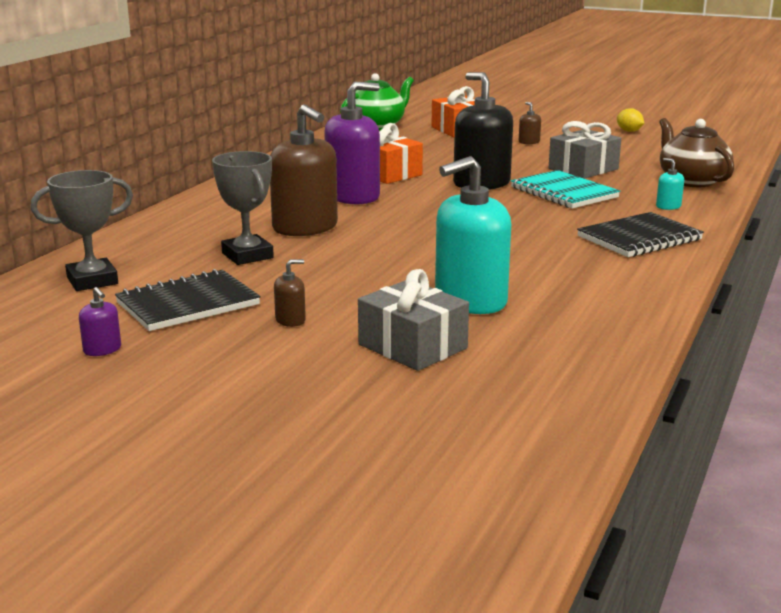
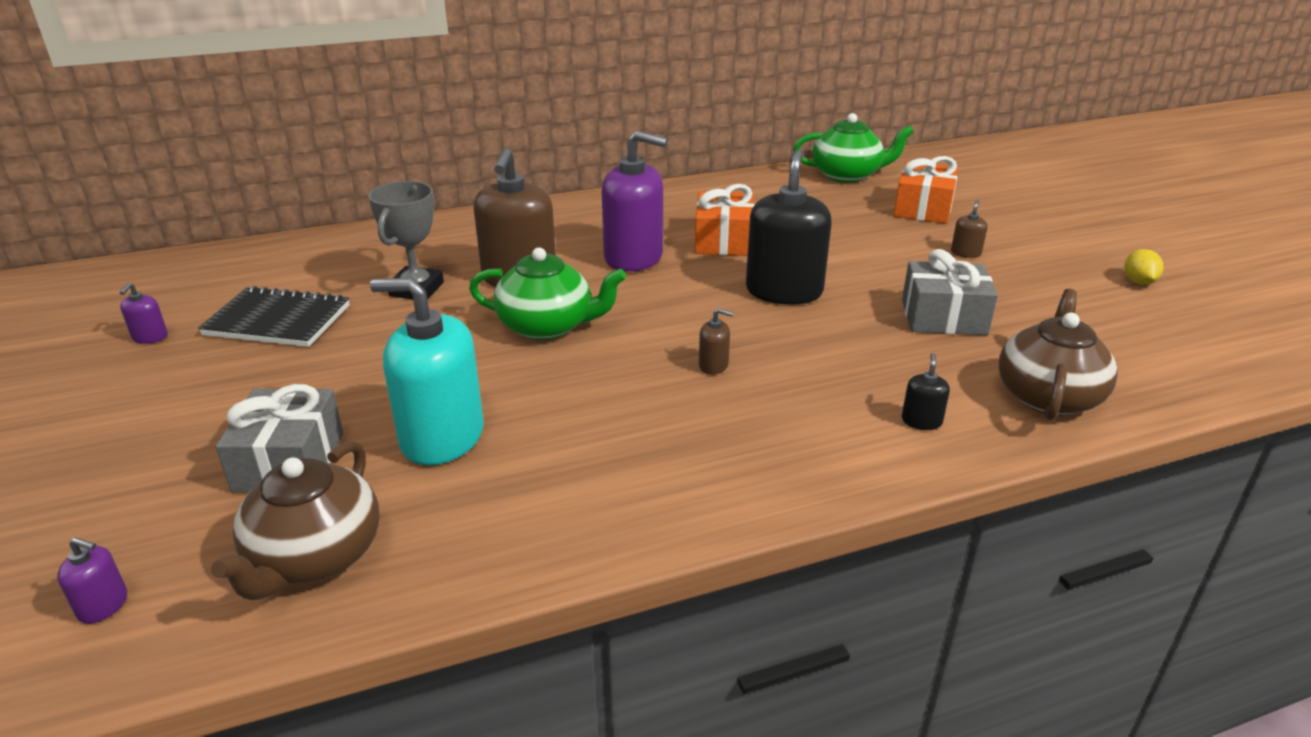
camera: 45 degrees right, 10 degrees up
(92, 281) = (284, 266): grey trophy -> none
(290, 320) = (290, 377): brown soap dispenser -> brown soap dispenser (713, 365)
(391, 240) = (547, 326): none -> green teapot
(487, 436) = (103, 605): none -> purple soap dispenser
(543, 365) = (315, 557): none -> brown teapot
(563, 192) = (842, 342): turquoise notebook -> none
(639, 238) = (776, 450): black notebook -> none
(668, 206) = (921, 421): turquoise soap dispenser -> black soap dispenser

